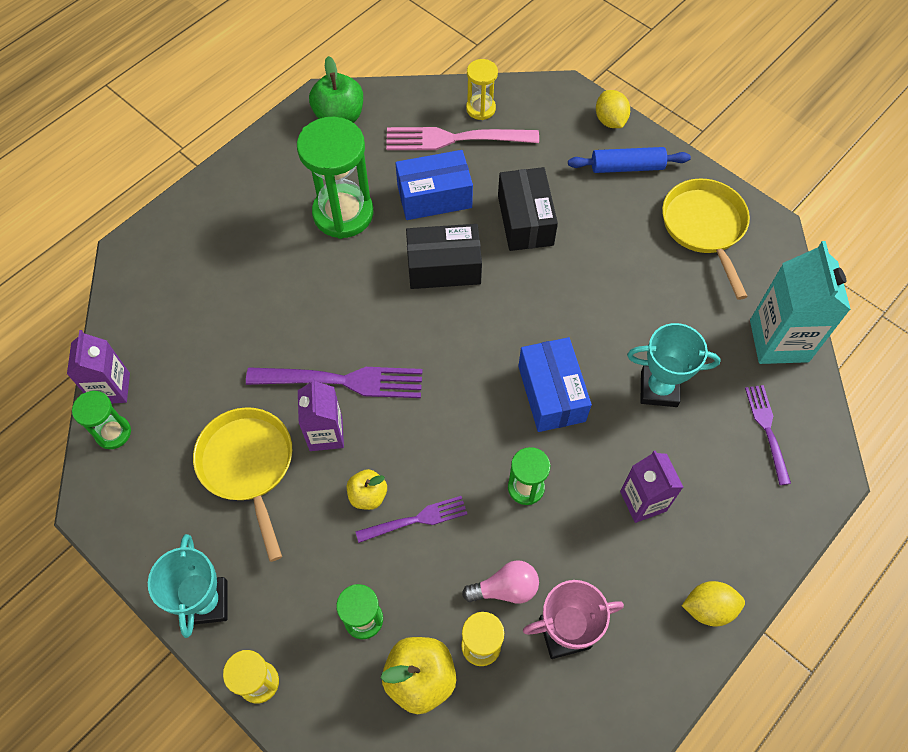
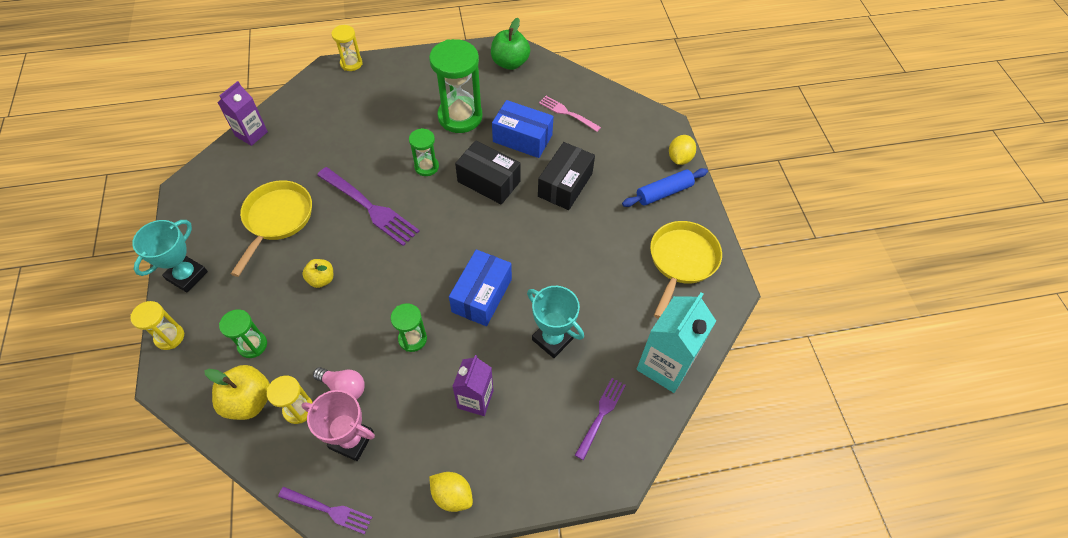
camera: 35 degrees right, 5 degrees down
(113, 433) = (230, 157): green hourglass -> green hourglass (426, 167)
(326, 434) = (333, 230): purple carton -> none
(416, 519) = (333, 311): purple fork -> purple fork (328, 510)
(455, 139) = (567, 113): pink fork -> pink fork, size x0.60
(480, 108) = (600, 105): yellow hourglass -> yellow hourglass (351, 63)
(627, 167) = (663, 192): blue rolling pin -> blue rolling pin turned 60 degrees counterclockwise

